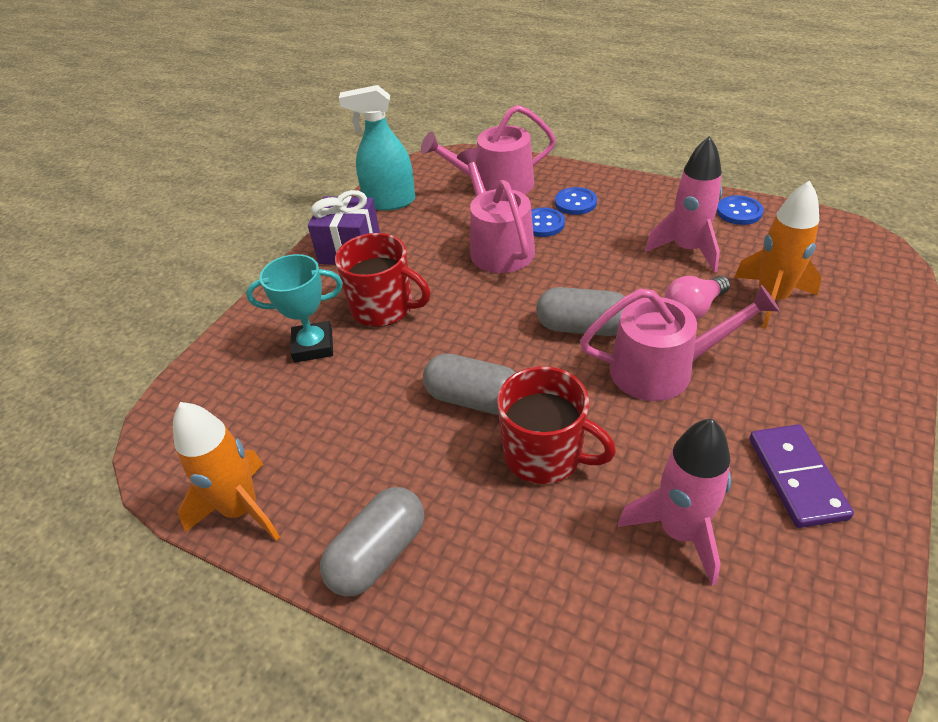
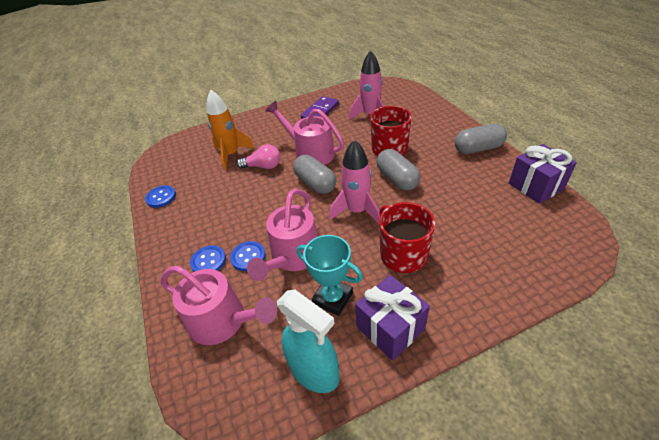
camera: 140 degrees left, 0 degrees up
(241, 509) = (535, 186): orange rocket -> purple gift
(313, 346) = (464, 252): turquoise trophy -> turquoise trophy (333, 298)
(687, 250) = (217, 192): pink rocket -> pink rocket (357, 211)

